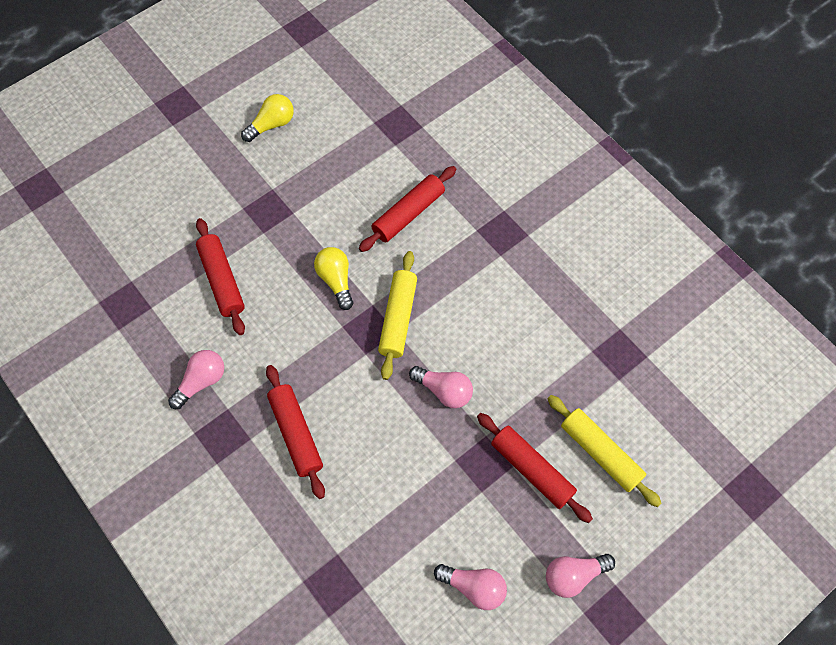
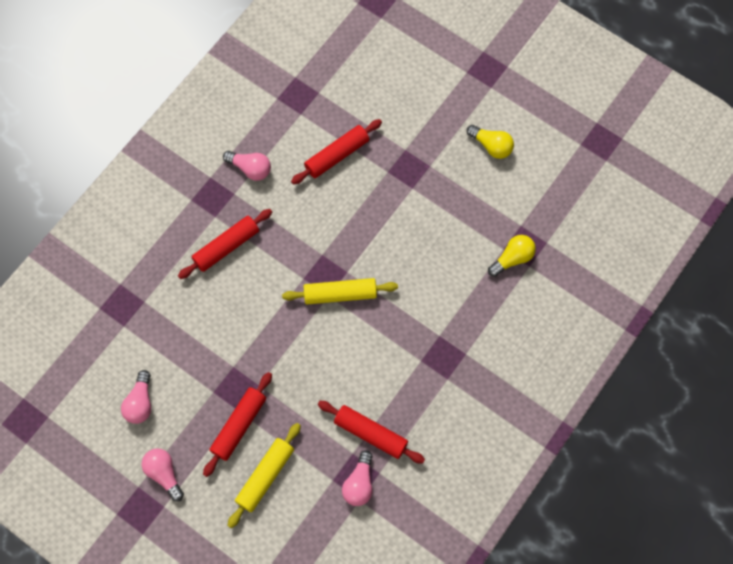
camera: 75 degrees right, 5 degrees up
(336, 280) = (360, 238): yellow light bulb -> yellow light bulb (512, 258)
(408, 214) = (438, 277): red rolling pin -> red rolling pin (370, 434)
(444, 390) = (287, 344): pink light bulb -> pink light bulb (359, 483)

